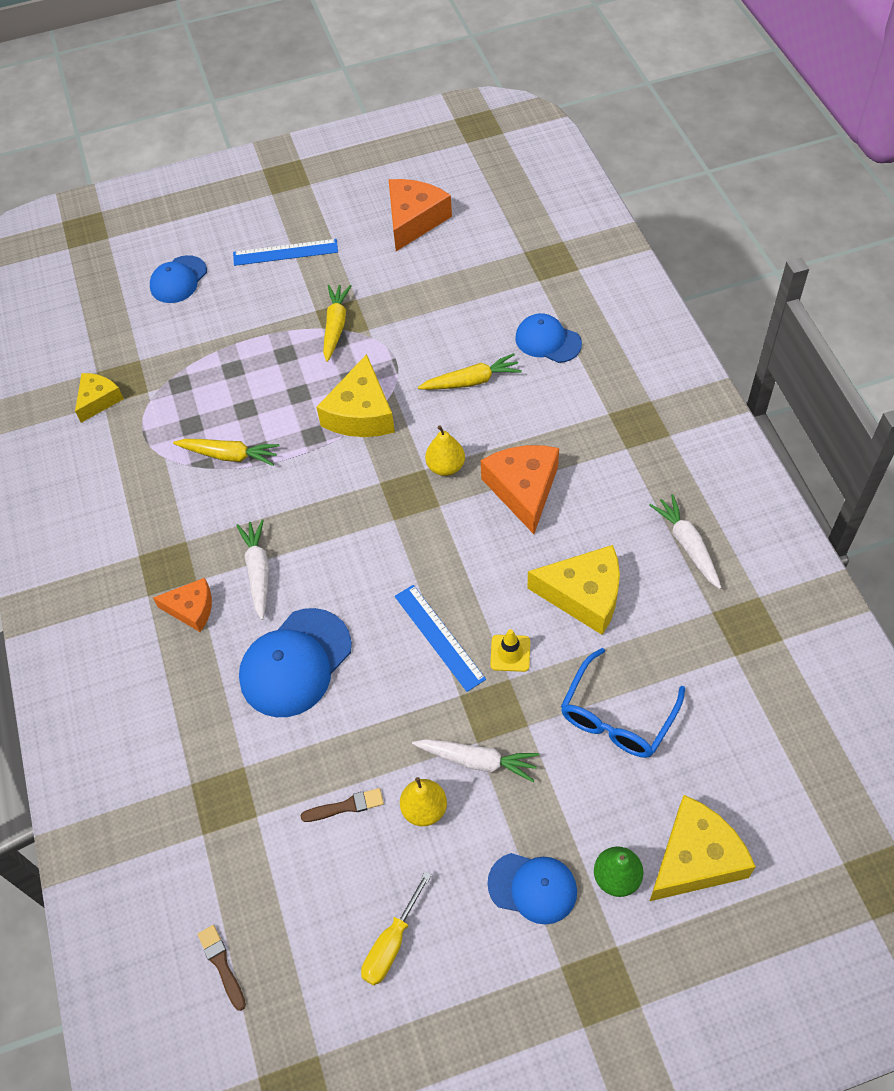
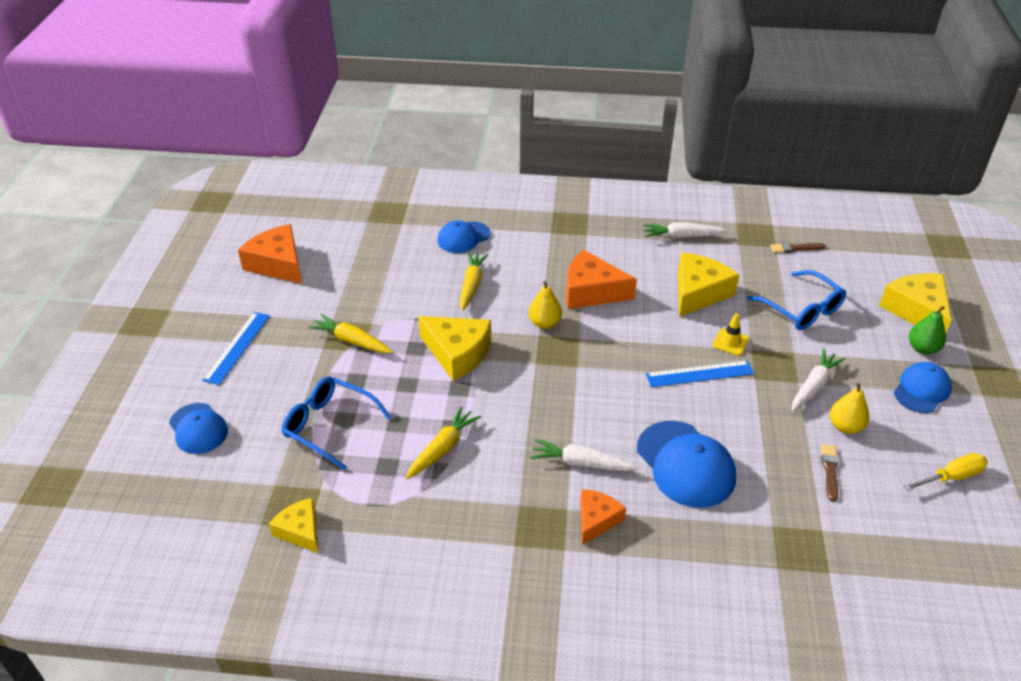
camera: 70 degrees left, 15 degrees down
(220, 362) = (329, 426): none -> blue glasses
(222, 964) = (953, 590): brown brush -> brown brush (795, 248)
(392, 943) = (951, 477): yellow screwdriver -> yellow screwdriver turned 75 degrees counterclockwise

